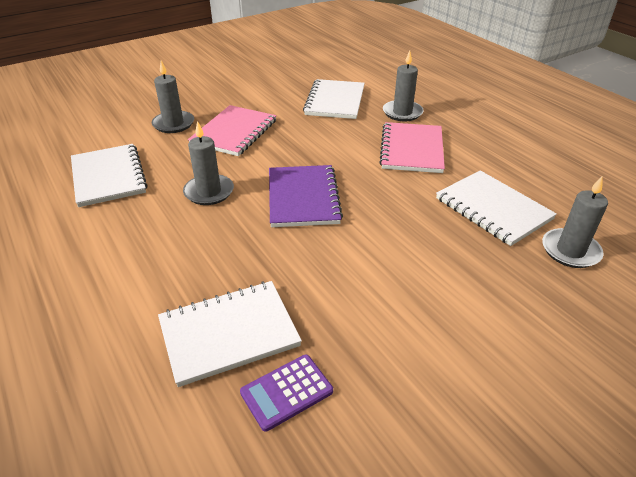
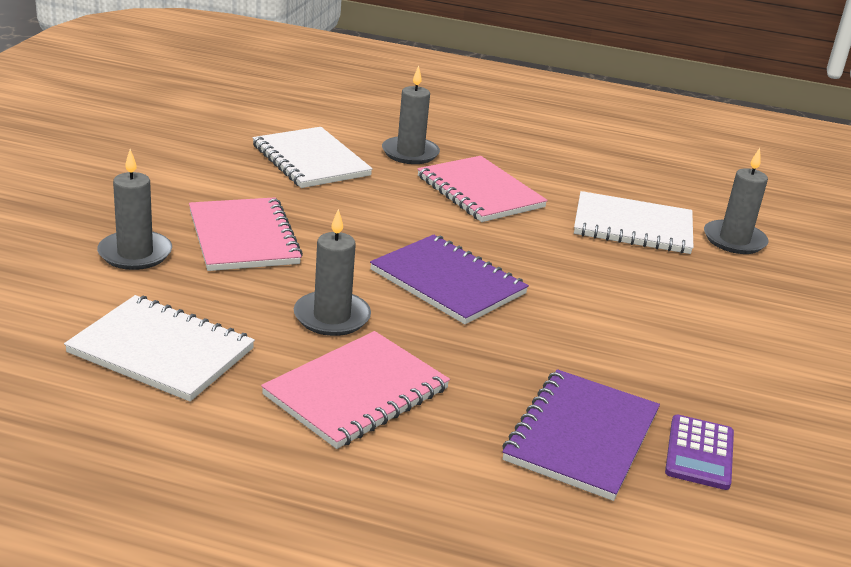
camera: 45 degrees left, 10 degrees down
(155, 239) = (356, 392): none -> pink notebook
(229, 333) = (581, 436): white notebook -> purple notebook

